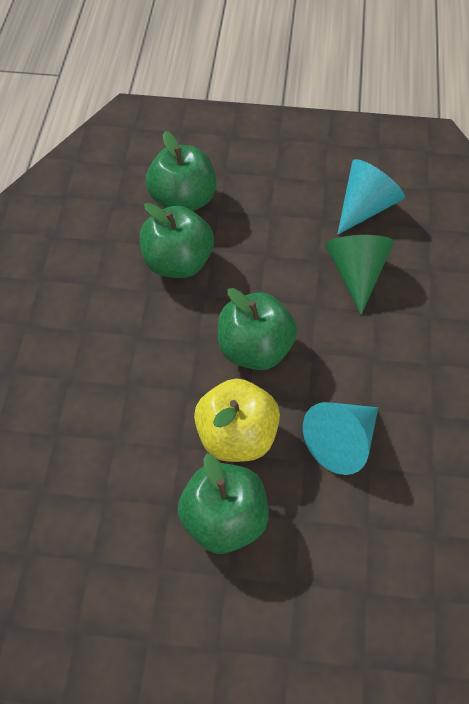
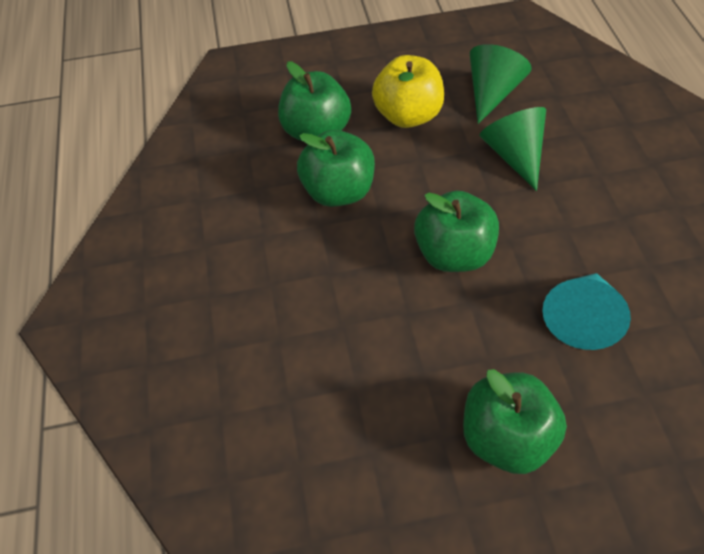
camera: 15 degrees left, 0 degrees up
(237, 437) = (476, 344): yellow apple -> yellow apple (407, 115)
(365, 207) = (491, 93): turquoise cone -> green cone

